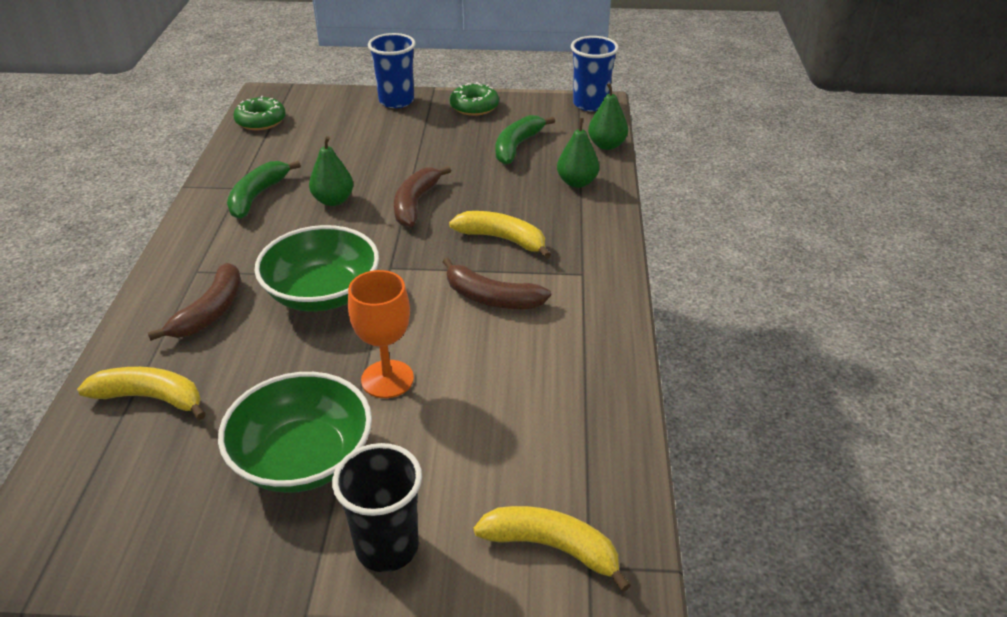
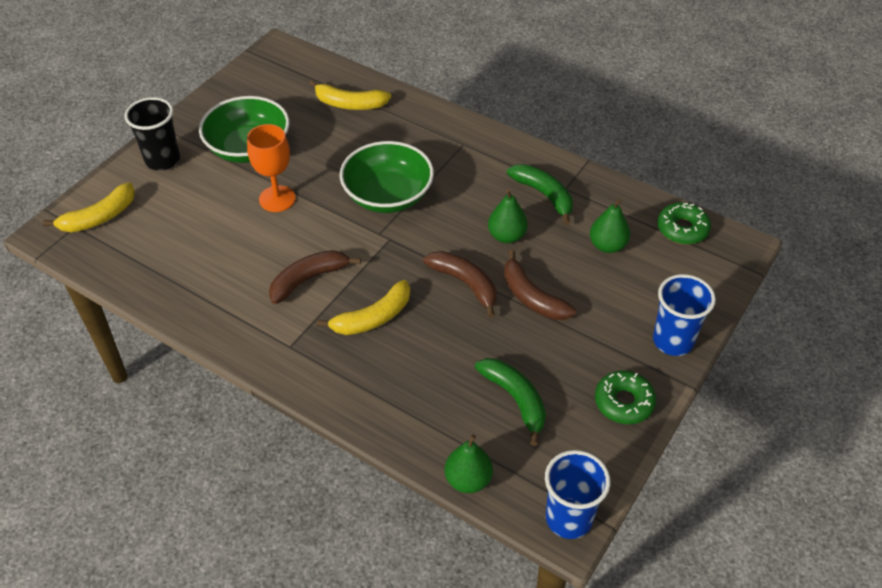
camera: 120 degrees right, 10 degrees up
(150, 398) = (349, 104): yellow banana -> yellow banana turned 60 degrees clockwise
(210, 312) = (411, 141): brown banana -> brown banana (532, 297)
(577, 182) = (417, 414): green pear -> green pear (607, 245)

